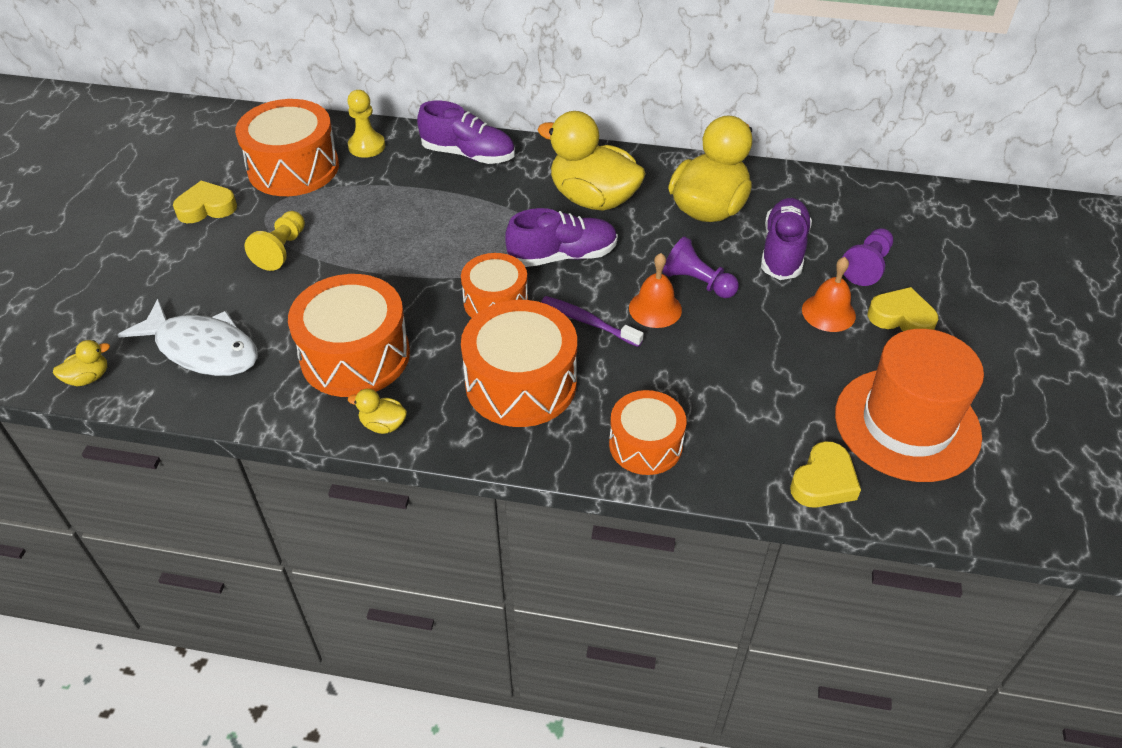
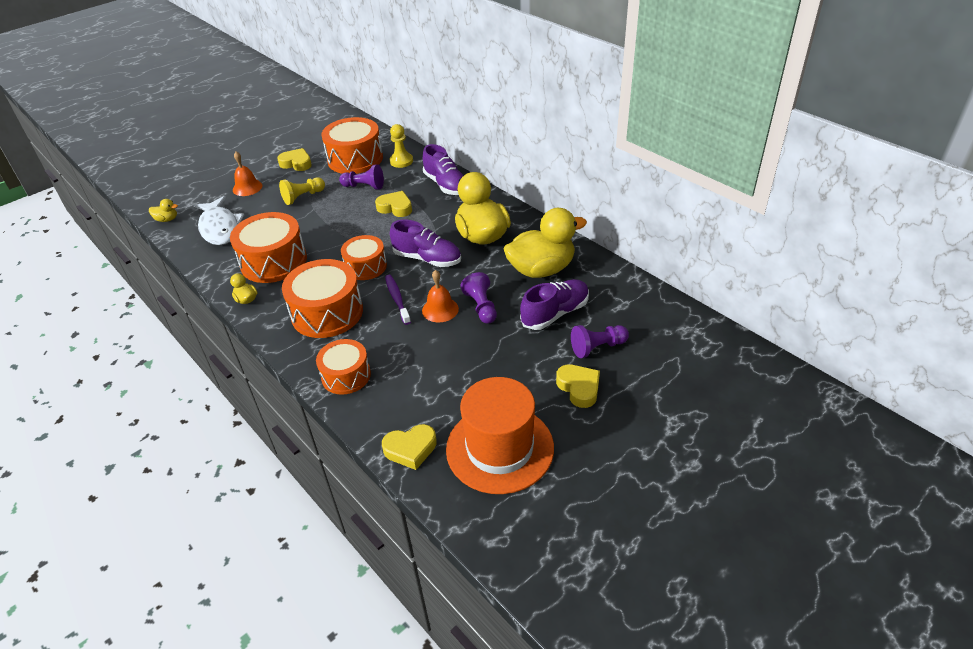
camera: 40 degrees right, 5 degrees down
(356, 200) = (364, 186): none -> purple pawn
(438, 210) = (395, 208): none -> yellow heart
(828, 312) = (536, 361): orange bell -> orange bell (247, 187)

